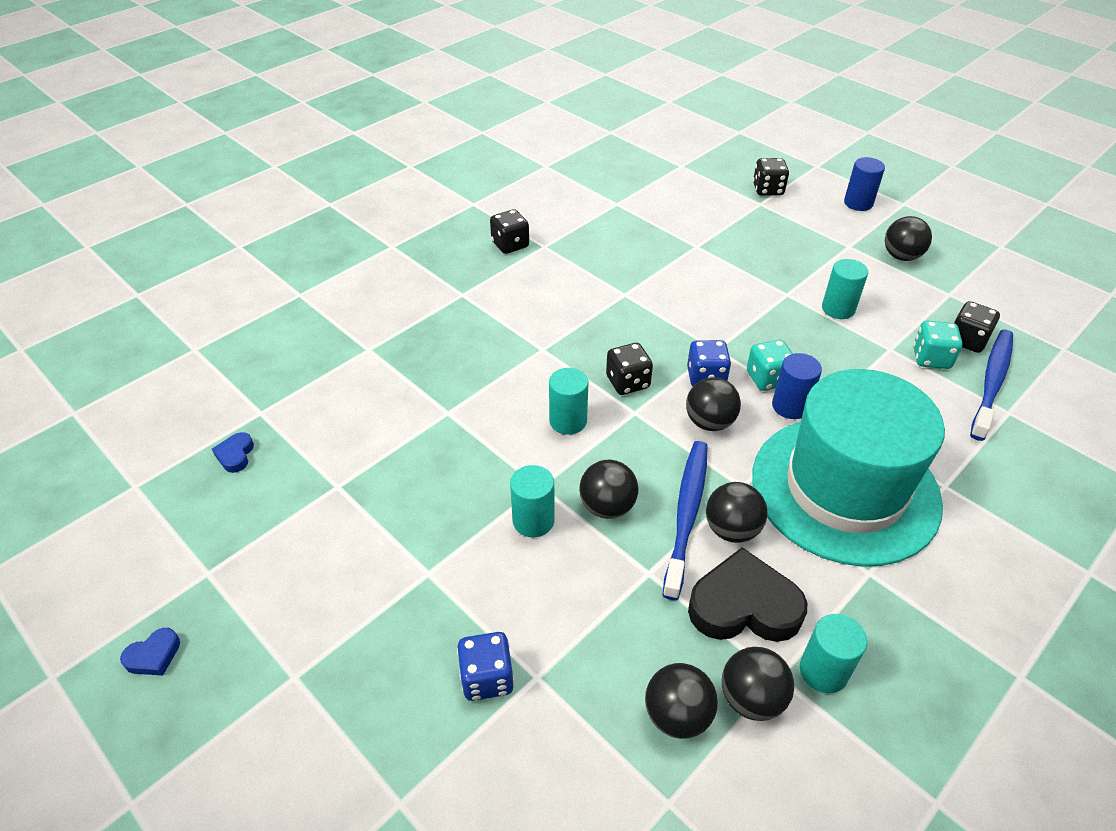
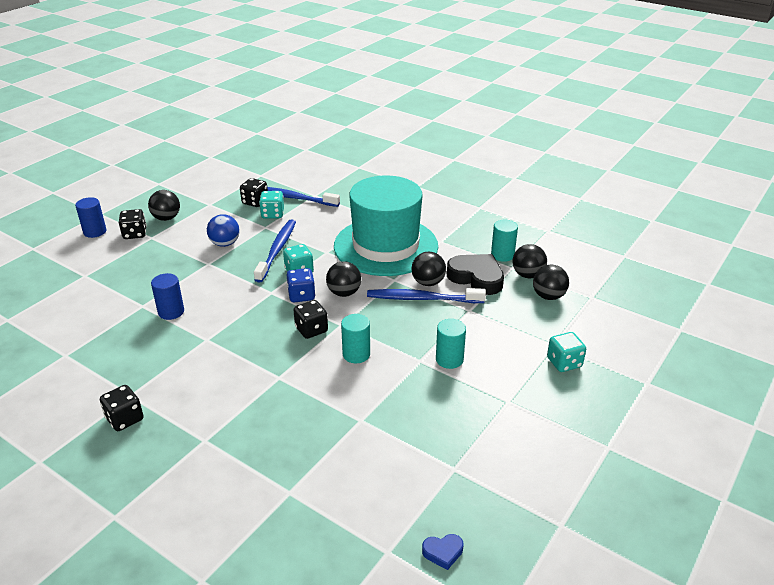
camera: 100 degrees left, 10 degrees down
(154, 656) = (637, 530): blue heart -> none
(487, 678) = (564, 363): blue dice -> turquoise dice
(607, 506) = (427, 329): black ball -> none
(744, 606) = (476, 278): black heart -> black heart turned 135 degrees clockwise
(768, 190) = (64, 272): black dice -> black dice (135, 234)
(790, 406) = (323, 263): blue cylinder -> blue cylinder (171, 312)
(825, 359) = (277, 250): none -> blue toothbrush
(838, 309) = (225, 244): turquoise cylinder -> blue ball

